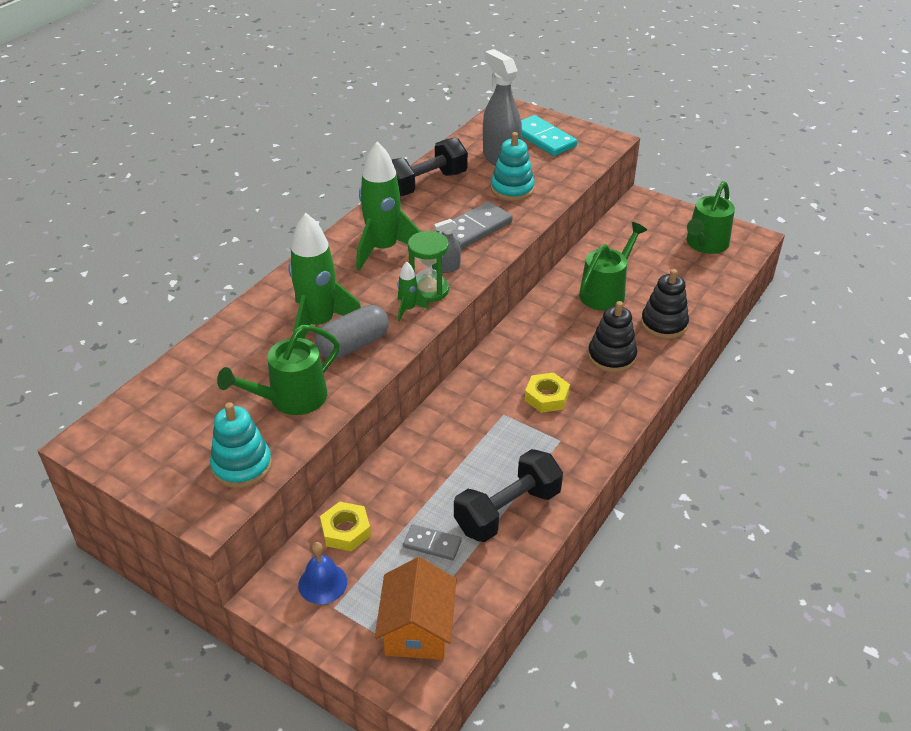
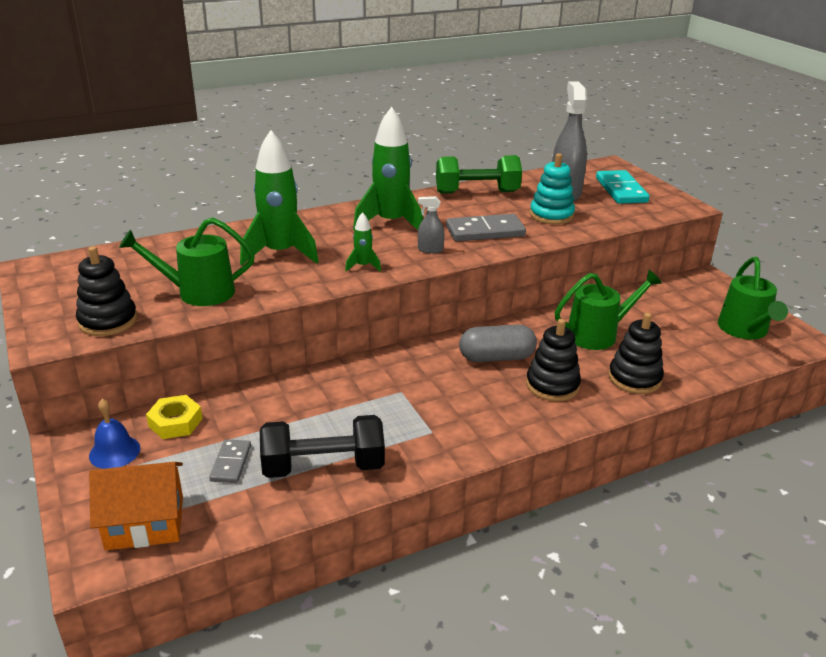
camera: 30 degrees right, 10 degrees down
(242, 466) = (108, 321): turquoise stacking toy -> black stacking toy
(353, 345) = (289, 275): grey capsule -> grey capsule (496, 357)
(417, 628) = (145, 523): orange house -> orange house turned 45 degrees clockwise
(425, 184) = (477, 192): black dumbbell -> green dumbbell
(429, 290) = (396, 259): green hourglass -> none
(432, 544) = (231, 463): grey domino -> grey domino turned 45 degrees clockwise
(546, 397) = (455, 393): yellow nut -> none
(705, 244) = (744, 330): green watering can -> green watering can turned 60 degrees counterclockwise

